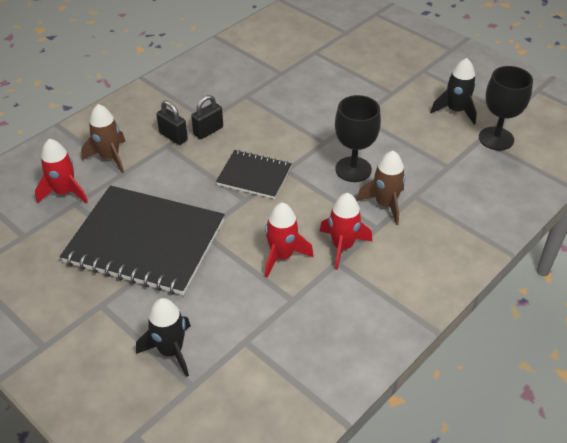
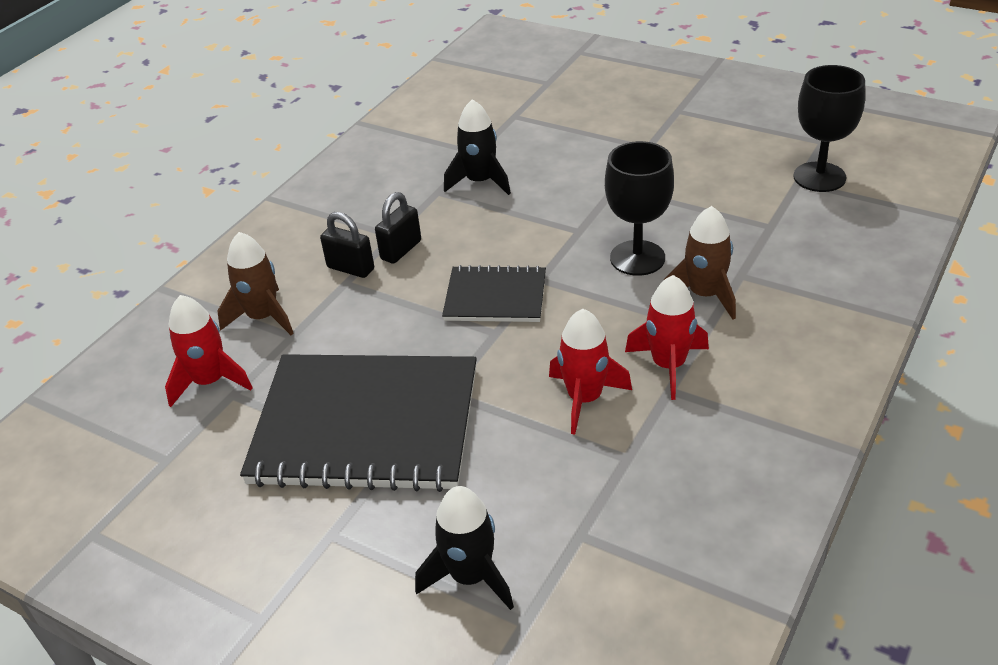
camera: 10 degrees left, 5 degrees down
(455, 111) = (747, 153): black rocket -> black rocket (480, 182)

